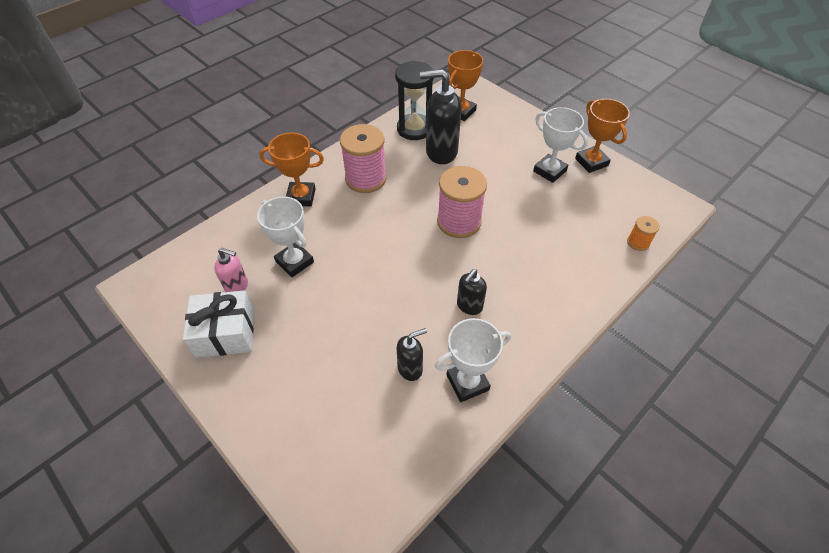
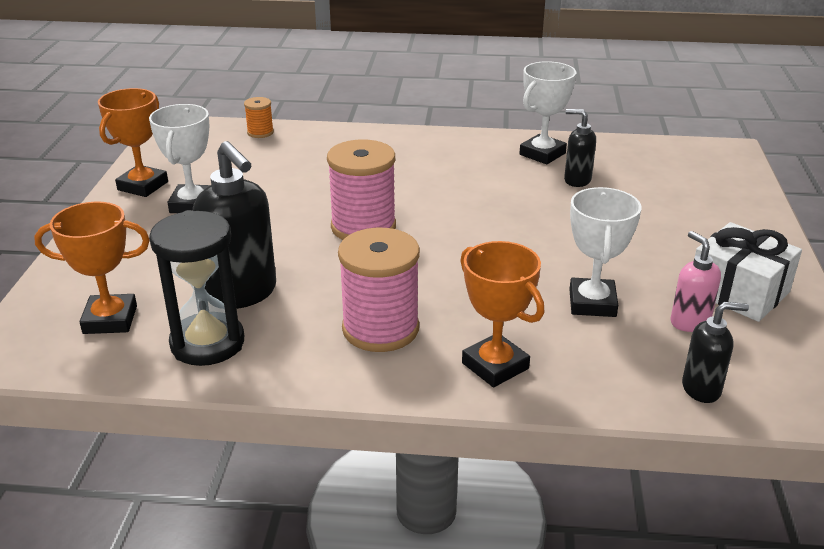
camera: 130 degrees left, 20 degrees down
(467, 382) = (542, 154): white trophy -> white trophy turned 75 degrees counterclockwise
(469, 306) = (468, 180): black soap dispenser -> black soap dispenser (701, 389)

